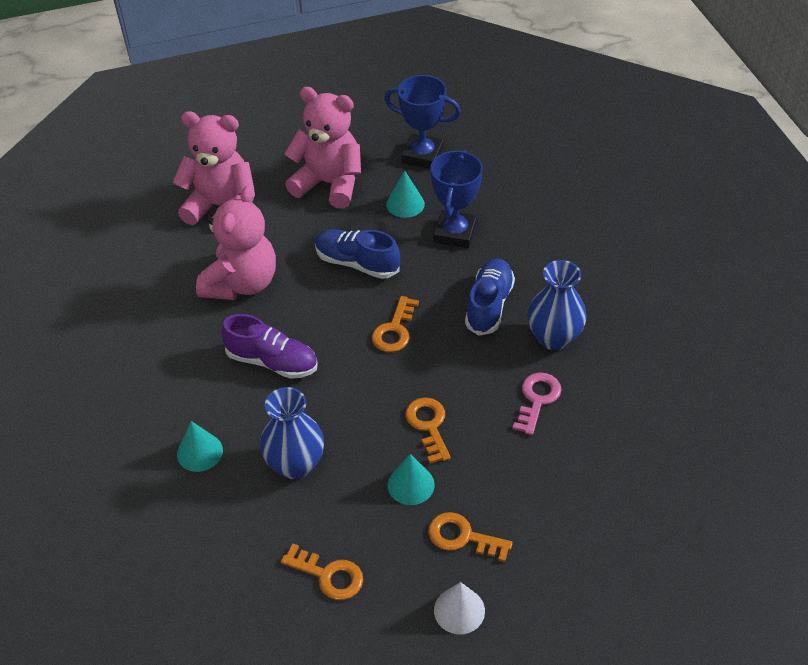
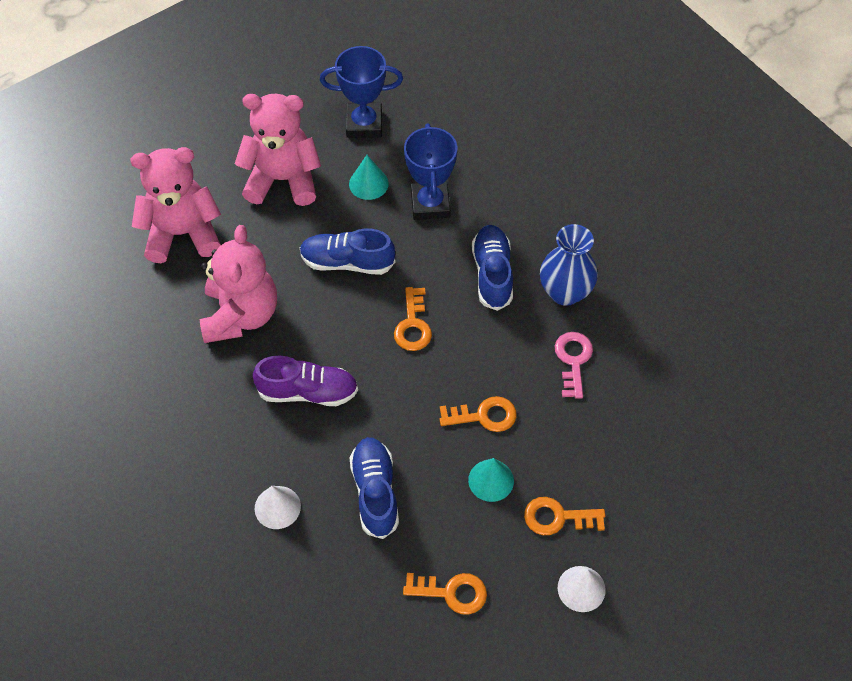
camera: 20 degrees left, 10 degrees up
(199, 452) = (277, 507): turquoise cone -> white cone
(295, 464) = (375, 492): blue vase -> blue shoe
(428, 425) = (484, 416): orange key -> orange key turned 120 degrees clockwise

